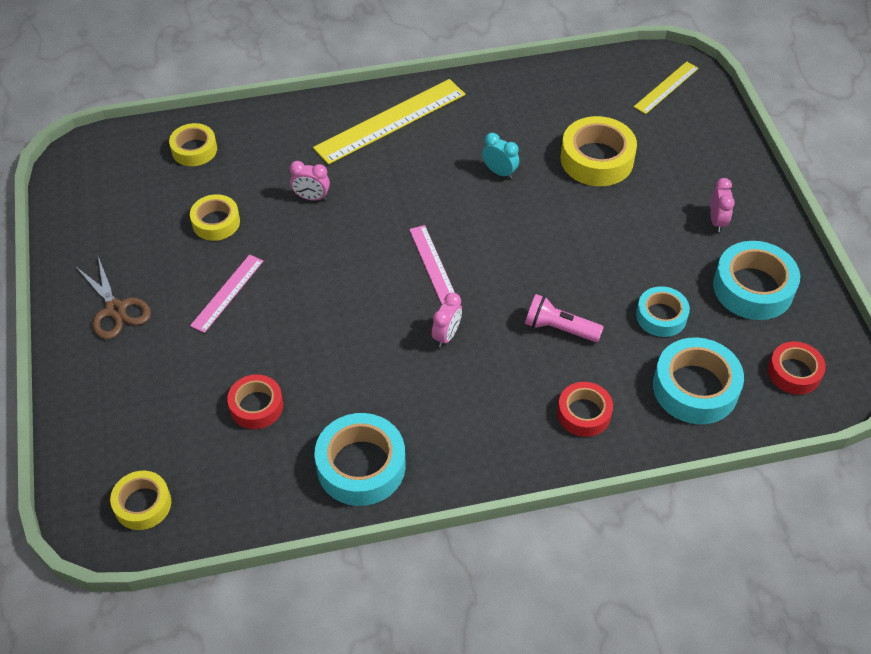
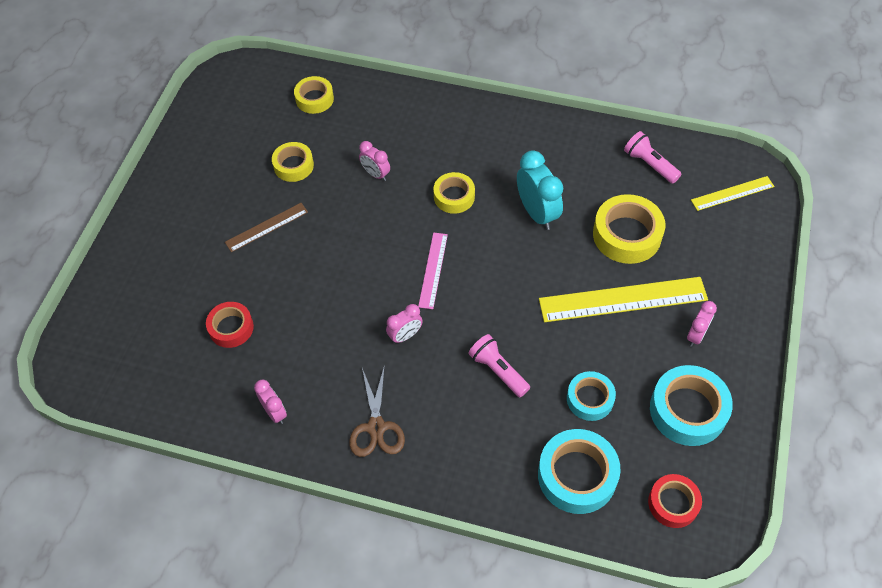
camera: 30 degrees right, 5 degrees up
(115, 309) = (182, 206): brown scissors -> brown scissors (376, 427)
(142, 504) = (109, 367): yellow tape -> yellow tape (454, 196)
(227, 293) = (266, 227): pink ruler -> brown ruler
(361, 466) = (275, 412): turquoise tape -> pink clock
(390, 121) = (477, 133): yellow ruler -> yellow ruler (623, 299)
(499, 172) = (537, 213): turquoise clock -> turquoise clock, size x1.74
(575, 90) = (649, 164): none -> pink flashlight
(584, 413) = (470, 453): red tape -> none

